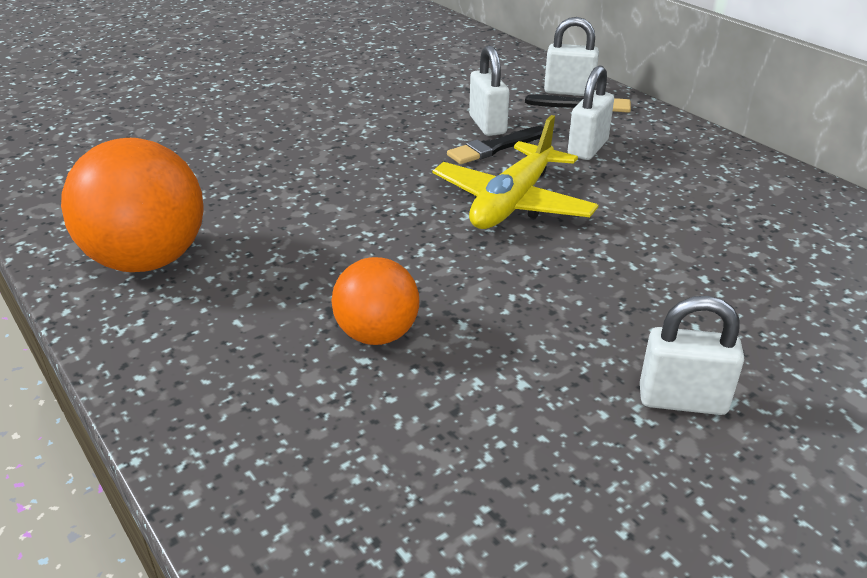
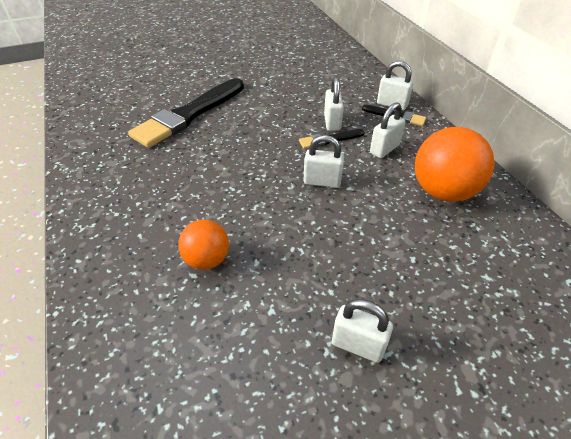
camera: 15 degrees right, 10 degrees up
(148, 260) = (112, 186): orange ball -> orange ball (443, 191)
(237, 144) = (188, 115): none -> black brush
(513, 202) = (322, 181): yellow plane -> white padlock

